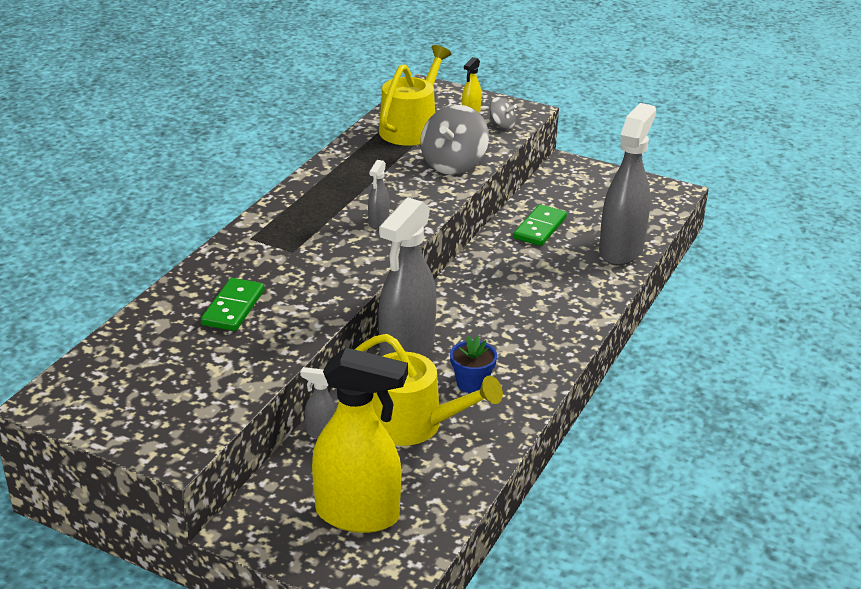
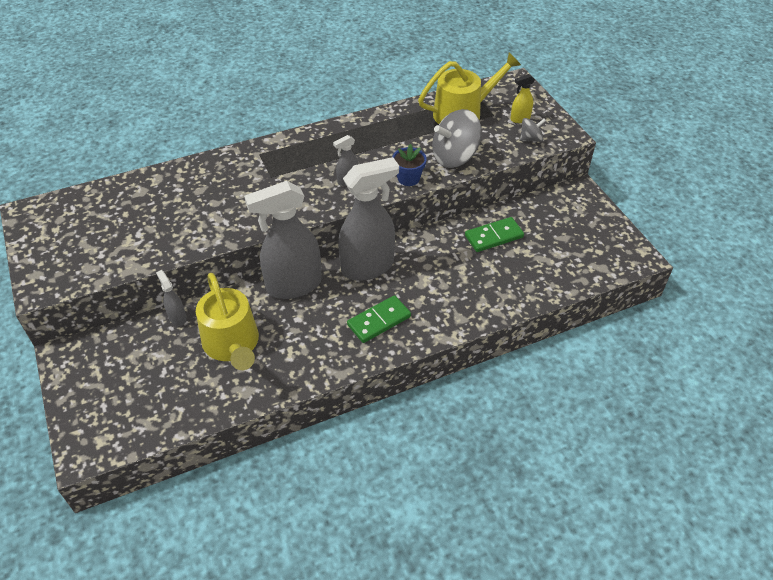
camera: 40 degrees right, 15 degrees up
(233, 307) = (189, 201): green domino -> green domino (379, 321)
(358, 514) = (129, 389): yellow spray bottle -> none
(472, 383) = (302, 336): blue flower pot -> blue flower pot (408, 178)
(502, 125) = (531, 139): grey spinning top -> grey spinning top turned 90 degrees counterclockwise
(621, 250) = (532, 287): grey spray bottle -> grey spray bottle (368, 267)

